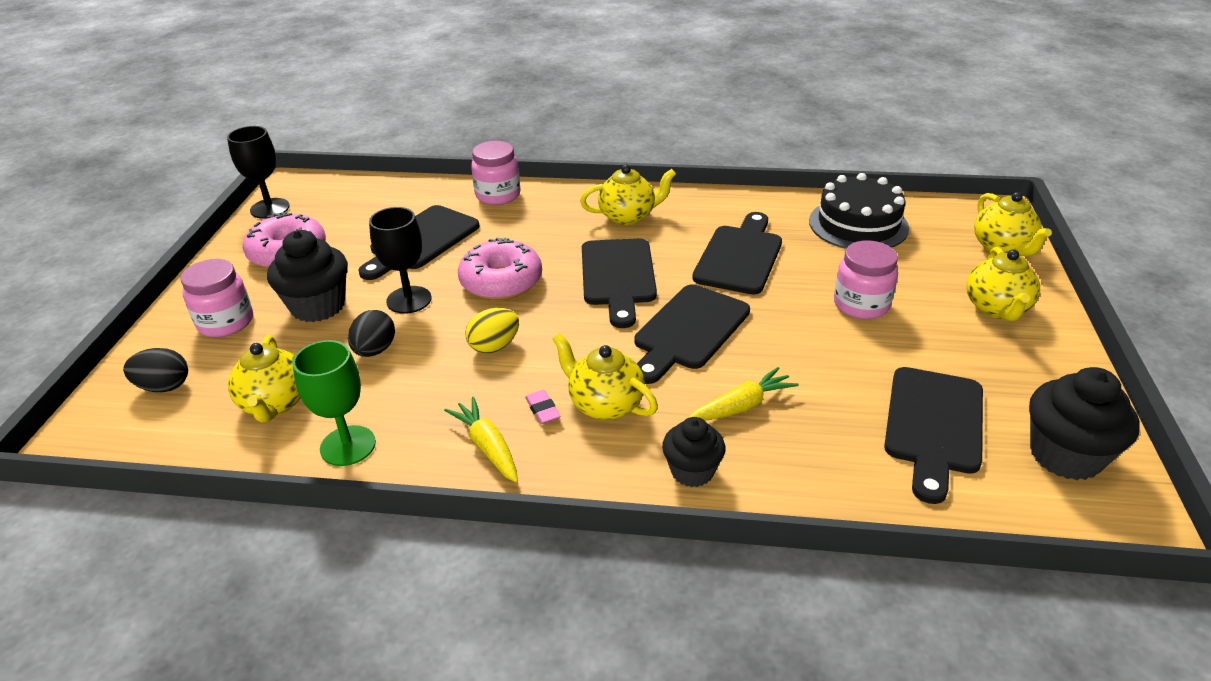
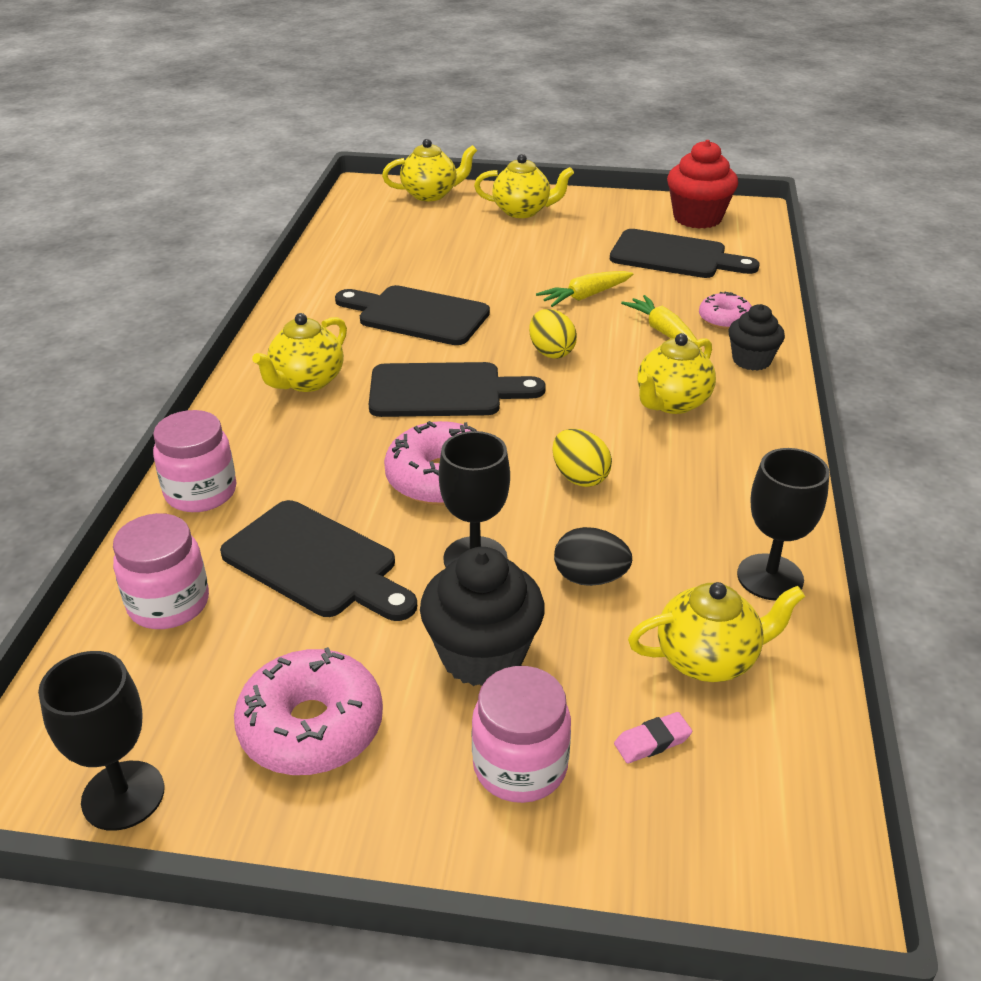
camera: 90 degrees left, 0 degrees up
(164, 387) = (689, 804): black egg -> none
(348, 446) = (770, 577): green goblet -> black goblet
(487, 446) = (747, 473): yellow carrot -> yellow carrot (585, 296)
(542, 410) = (685, 440): pink eraser -> pink eraser (652, 741)
(628, 216) = (307, 381): yellow teapot -> yellow teapot turned 135 degrees counterclockwise
(688, 331) = (551, 352): black cutting board -> yellow egg
(782, 457) = (724, 319): none -> pink donut
(858, 224) = (371, 249): black cake -> none
(861, 305) = (512, 264): pink jar -> pink jar (169, 604)
(1065, 455) = (697, 218): black cupcake -> red cupcake

